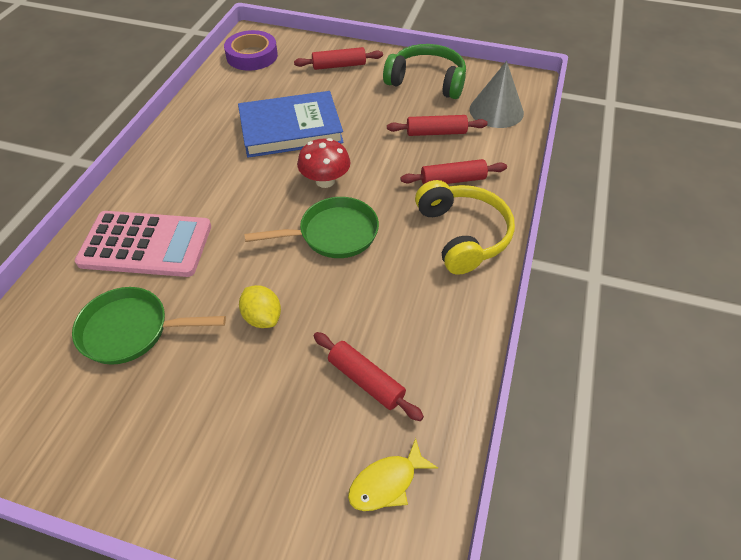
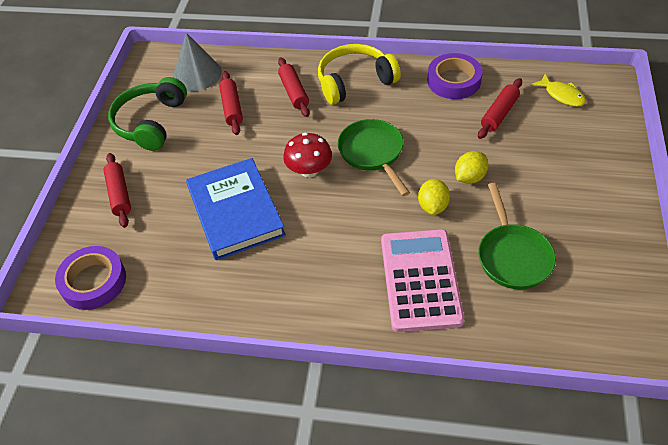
camera: 95 degrees left, 0 degrees up
(234, 273) = (433, 206): none -> yellow lemon
(447, 341) = (454, 81): none -> purple tape

